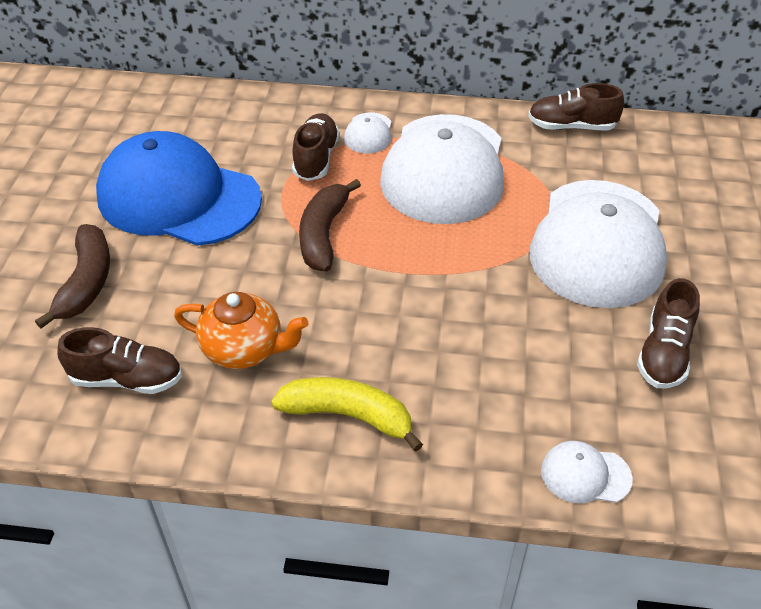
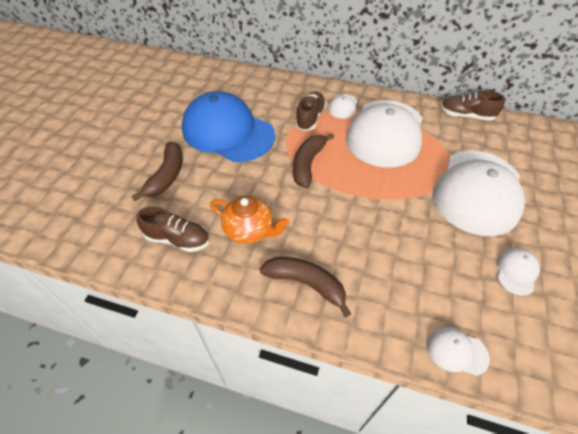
camera: 10 degrees right, 5 degrees up
(348, 416) = (306, 284): yellow banana -> brown banana
(664, 353) = (516, 272): brown shoe -> white cap

